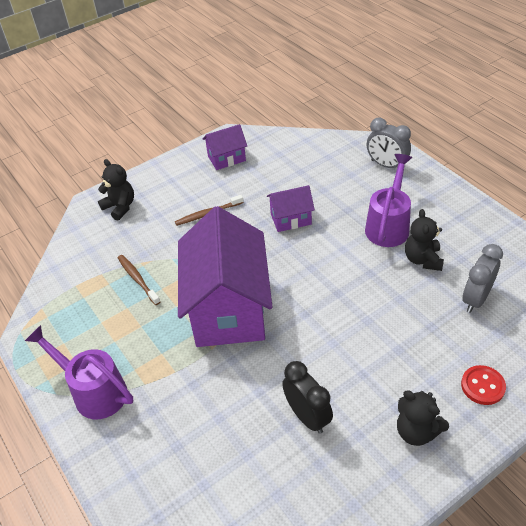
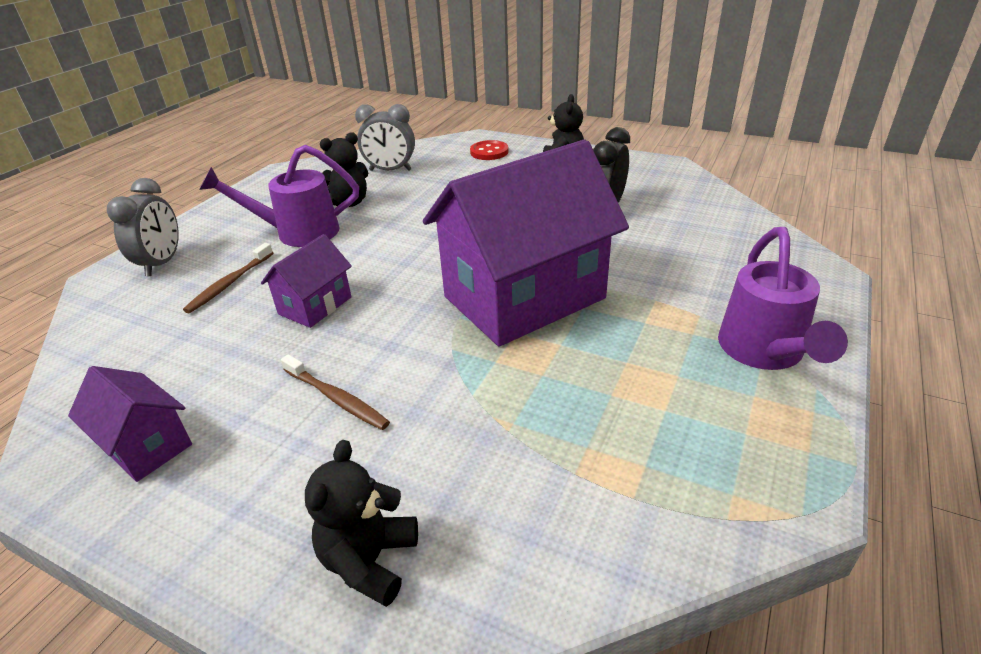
camera: 120 degrees left, 10 degrees down
(138, 279) = (547, 412): brown toothbrush -> brown toothbrush (230, 283)
(291, 219) = (315, 306): purple house -> purple house turned 75 degrees clockwise

